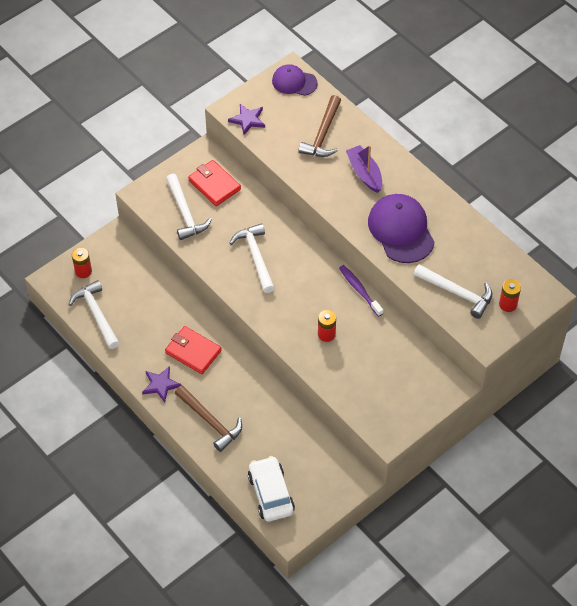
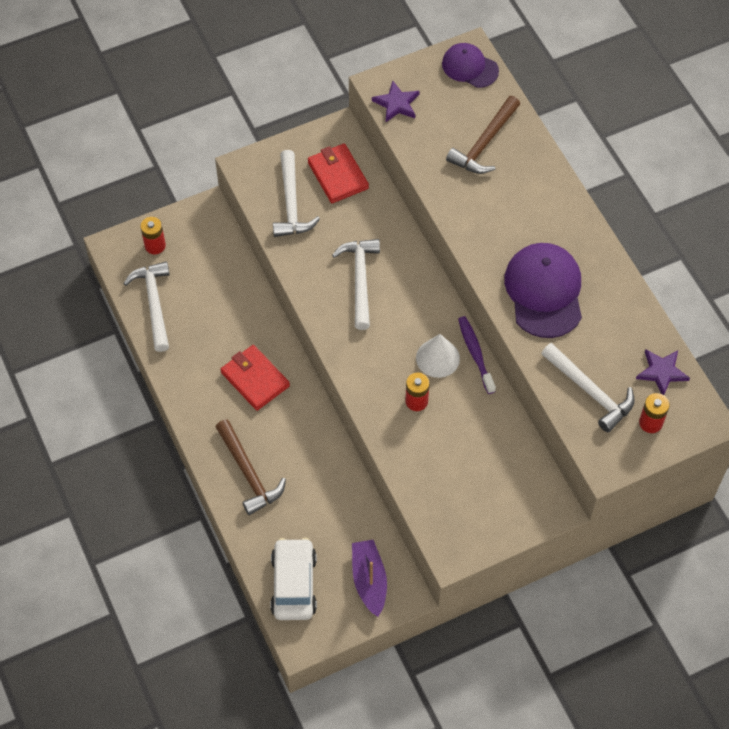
camera: 15 degrees right, 5 degrees up
(161, 385) = (203, 411): purple star -> purple star (662, 372)
(332, 299) = (437, 358): none -> white cone
(364, 173) = (521, 206): purple boat -> purple boat (369, 580)

